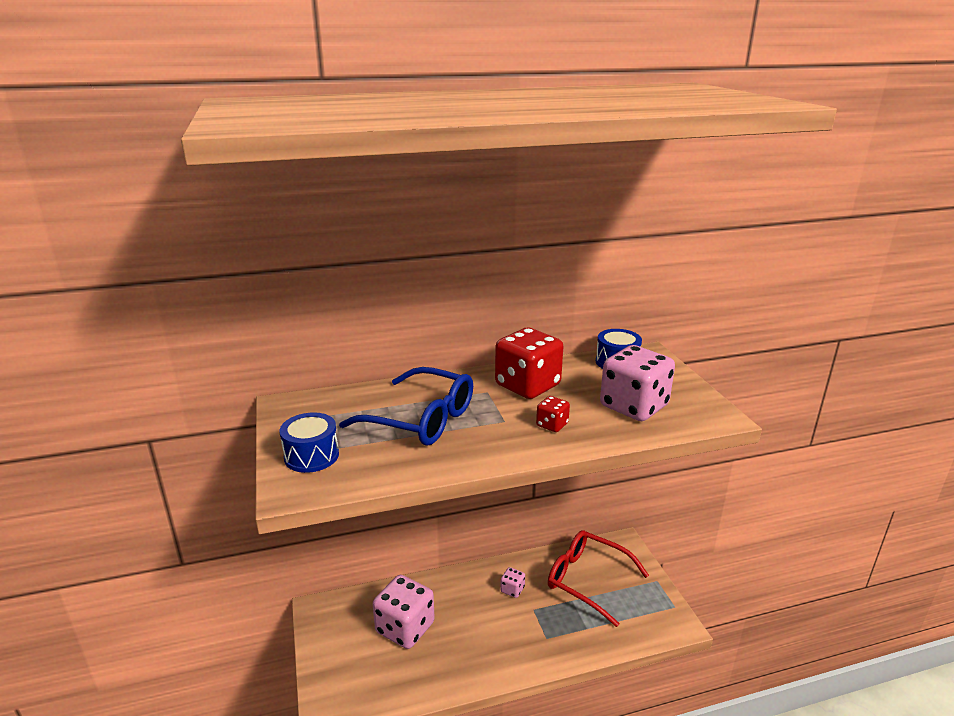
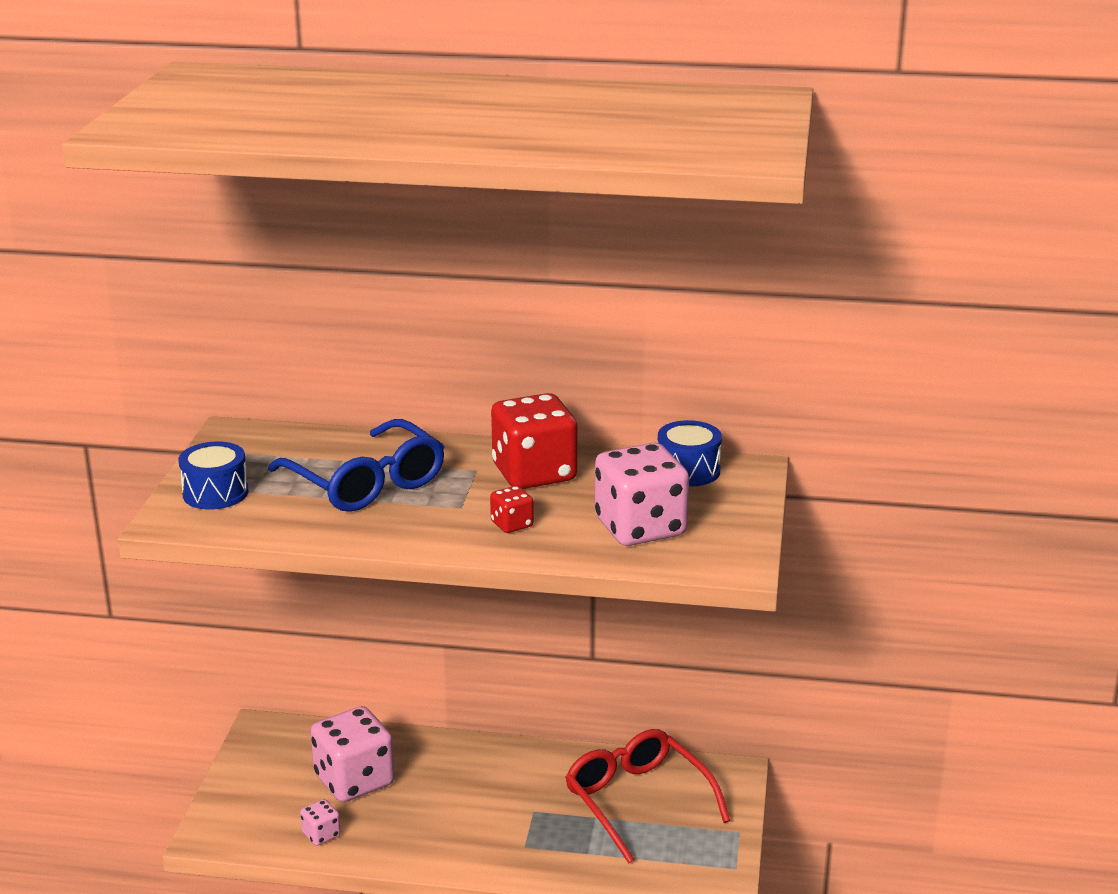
camera: 25 degrees right, 0 degrees up
(512, 589) = (523, 781): pink dice -> pink dice (321, 834)

